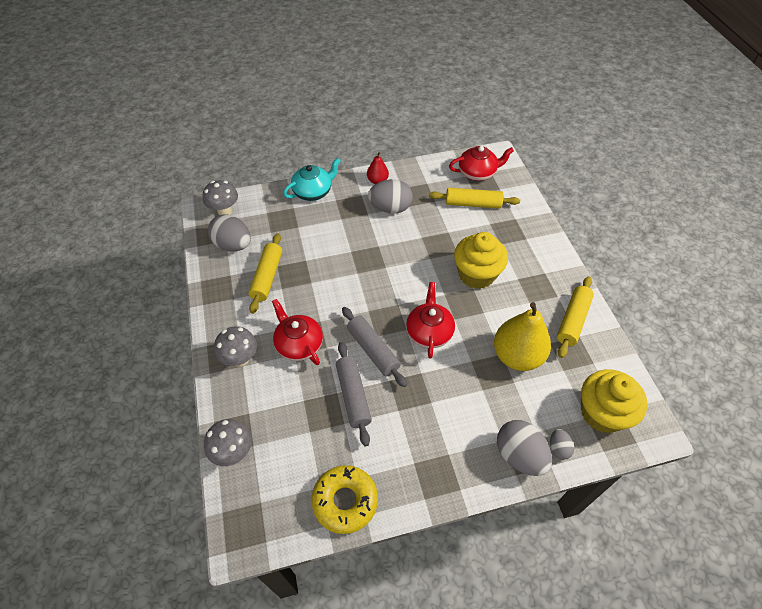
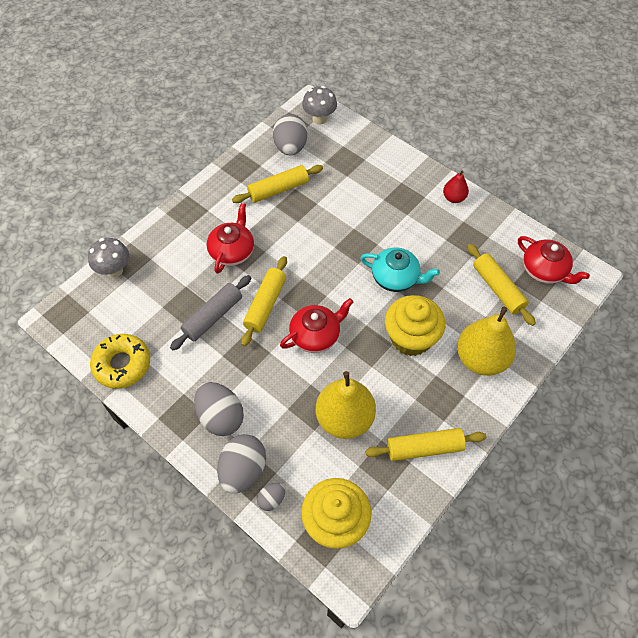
camera: 55 degrees right, 5 degrees up
(240, 359) = (191, 223): grey mushroom -> none
(313, 192) = (395, 161): turquoise teapot -> turquoise teapot (396, 278)
(373, 350) = (265, 305): grey rolling pin -> yellow rolling pin
(390, 208) = (429, 227): grey egg -> grey egg (221, 417)
(522, 246) = (481, 359): none -> yellow pear

